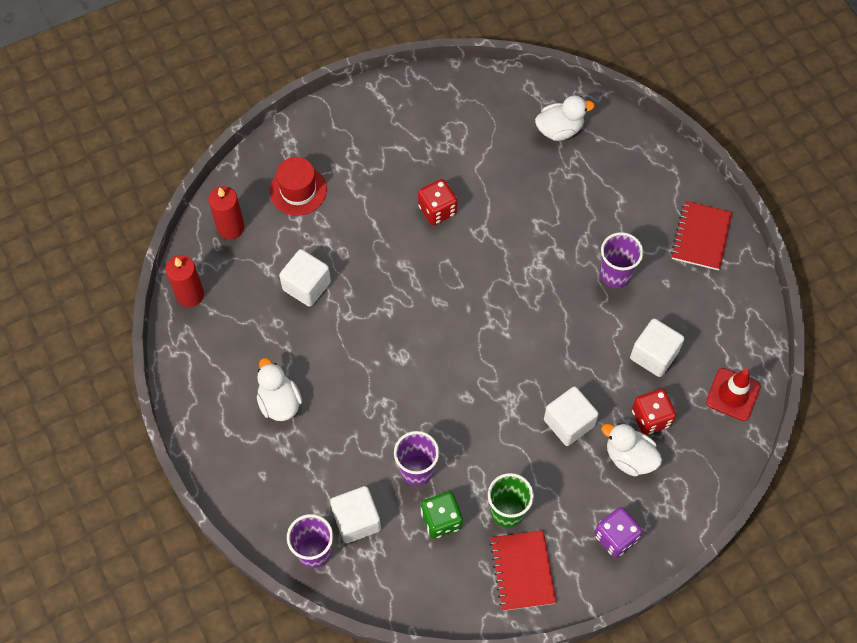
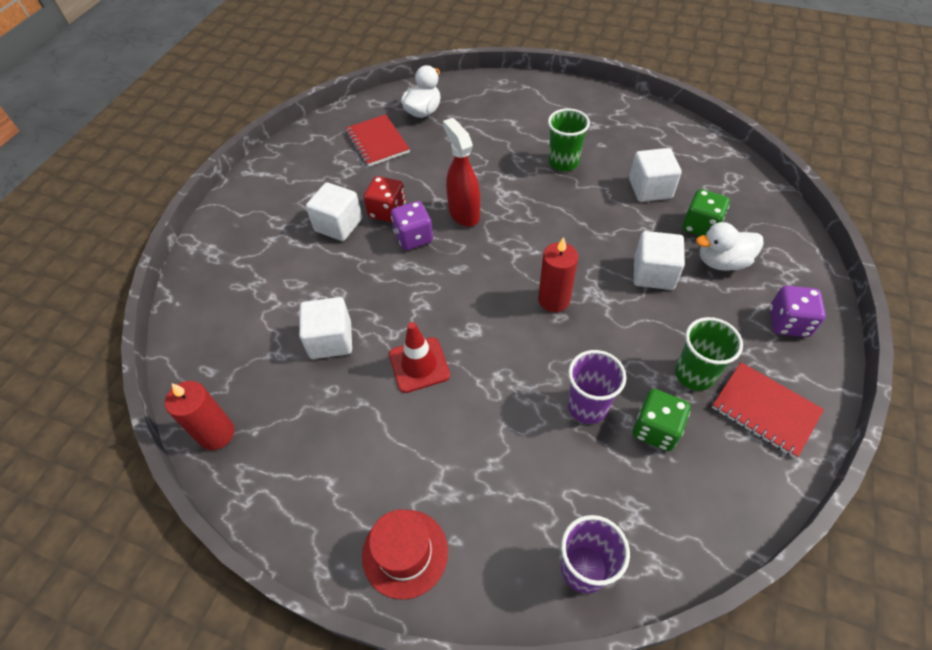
camera: 40 degrees left, 10 degrees down
(230, 227) = (209, 347): red candle -> red candle (554, 300)
(279, 402) = (403, 456): white duck -> none
(298, 190) = (251, 276): red hat -> red hat (405, 553)
(356, 520) = (588, 499): white cube -> white cube (338, 225)
(434, 249) = (413, 237): none -> purple dice
(489, 258) = (463, 213): none -> red spray bottle
(615, 274) = (563, 162): purple cup -> green cup
(651, 418) = (700, 226): red dice -> green dice
(701, 237) = (588, 107): red notebook -> red notebook (377, 142)
(733, 394) = (727, 174): red traffic cone -> red traffic cone (419, 365)

